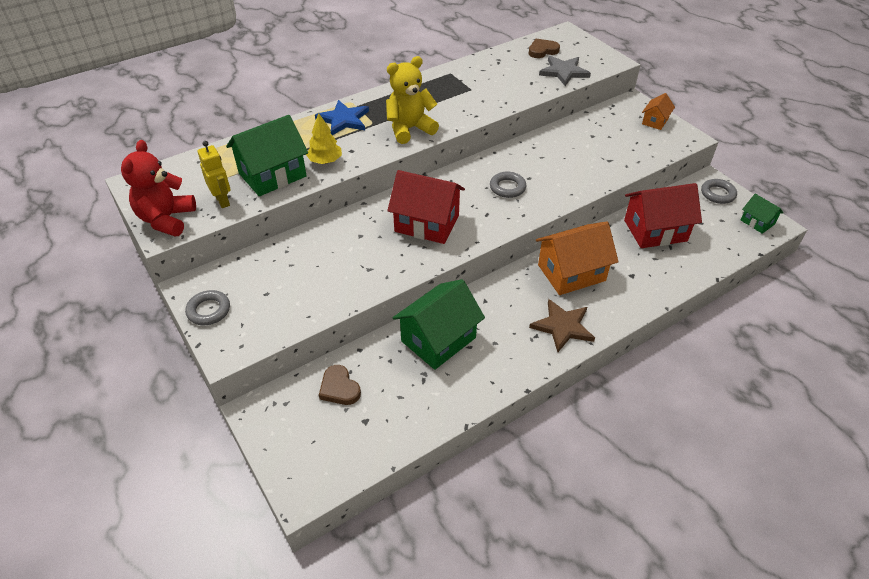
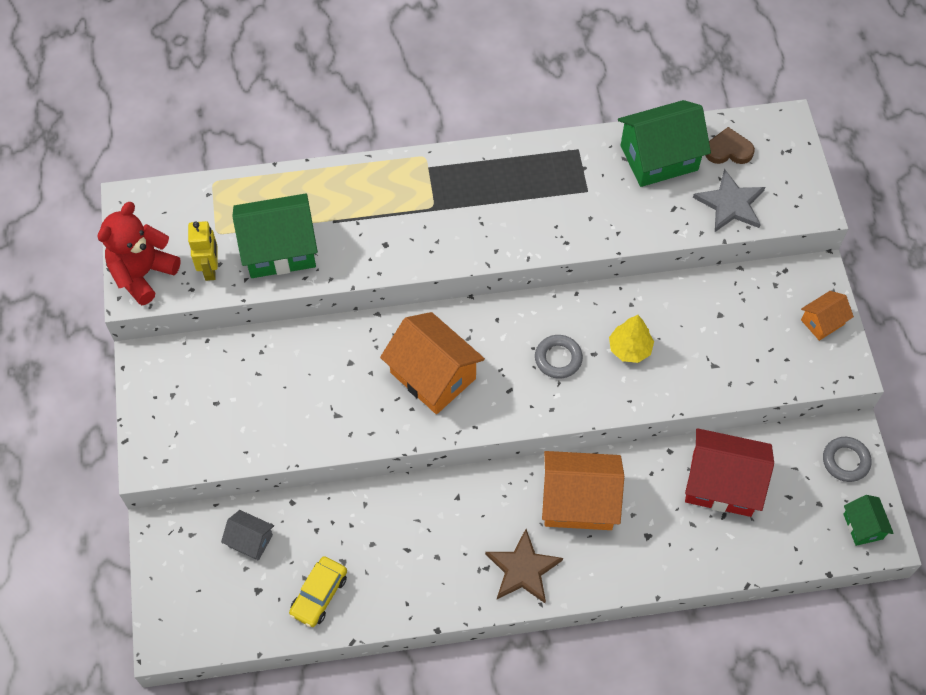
camera: 25 degrees right, 15 degrees up
(209, 310) = (151, 401): grey ring -> none
(325, 161) = (347, 250): yellow tree -> yellow tree (629, 348)
(339, 388) = (250, 540): brown heart -> grey house
(343, 120) = (401, 187): blue star -> none
(409, 129) = (472, 234): yellow teddy bear -> none
(418, 403) = (319, 595): none -> yellow car
(427, 223) = (433, 375): red house -> orange house
(438, 339) = (379, 526): green house -> green house (659, 158)

